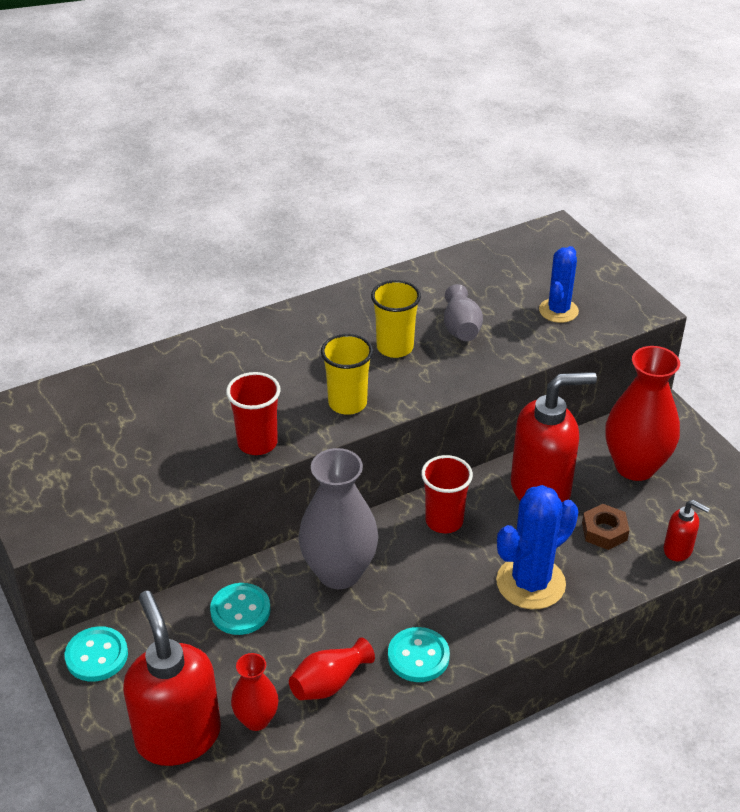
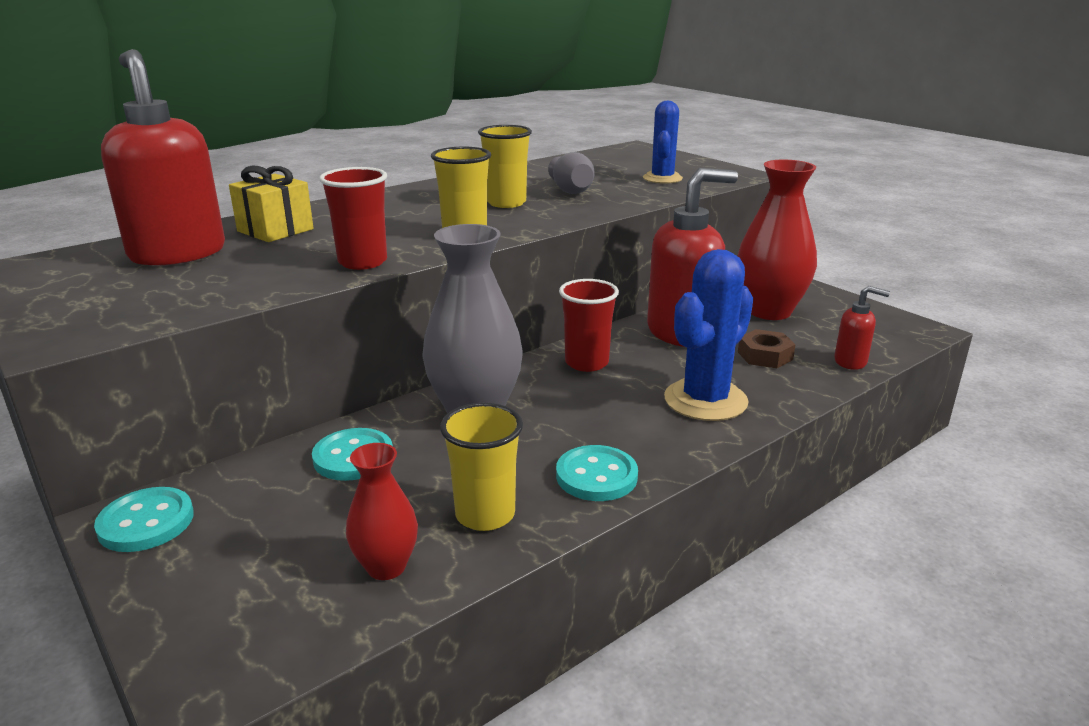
camera: 10 degrees left, 15 degrees down
(178, 736) = (265, 601): red soap dispenser -> red soap dispenser (177, 254)
(187, 378) = (275, 230): none -> yellow gift
(329, 683) = (485, 514): red vase -> yellow cup

